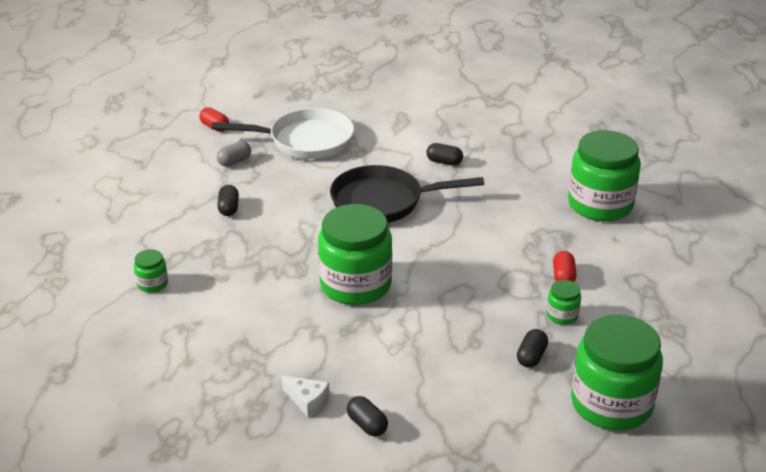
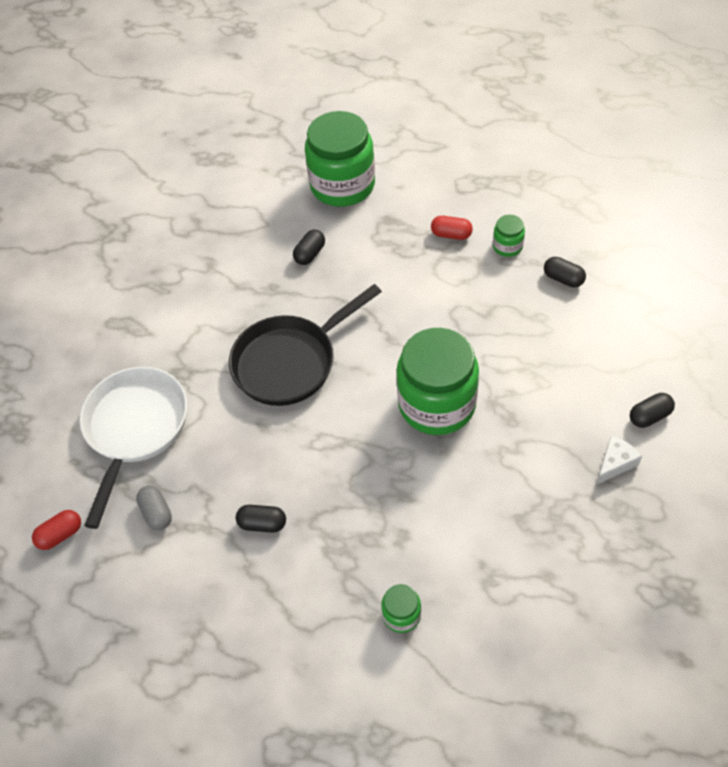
camera: 75 degrees left, 20 degrees up
(383, 202) = (290, 362): black pan -> black pan turned 45 degrees clockwise
(444, 162) = (228, 296): black capsule -> black capsule (310, 254)
(611, 404) = (626, 237): green jar -> none

